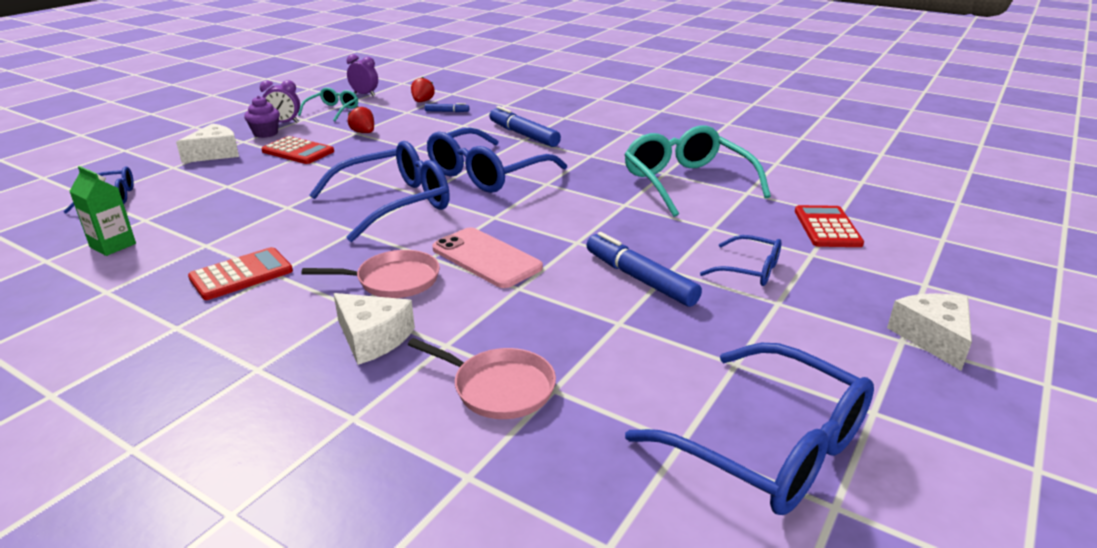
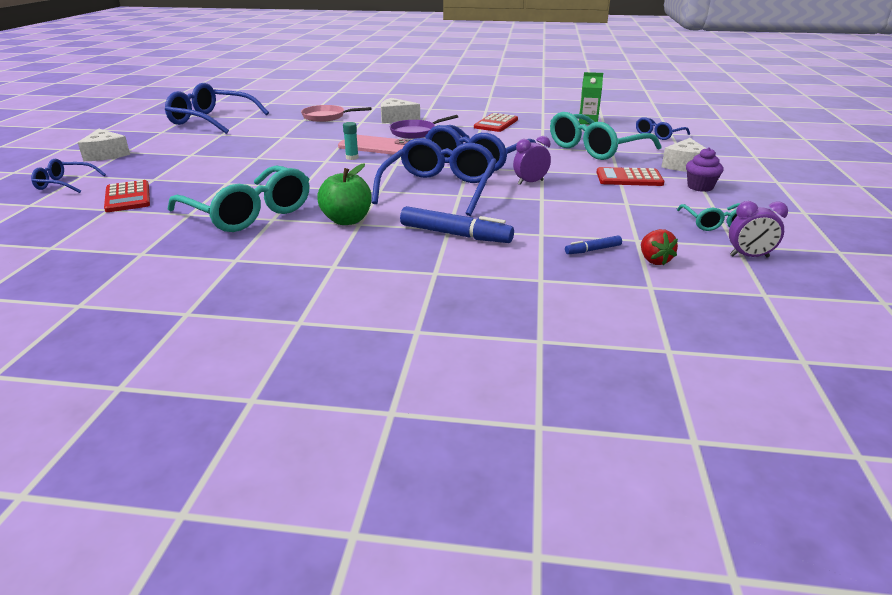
camera: 155 degrees right, 0 degrees up
(235, 192) = (596, 148): none -> turquoise glasses
(284, 123) = (717, 200): purple clock -> purple clock (530, 182)
(363, 133) = (619, 204): red strawberry -> none
(393, 280) = (415, 132): pink pan -> purple pan
(538, 240) = (352, 157): none -> turquoise glue stick
(599, 160) = (347, 220): none -> green apple
(640, 279) = (276, 151): blue marker -> none
(749, 270) = (203, 165): blue glasses -> blue glasses (65, 184)

